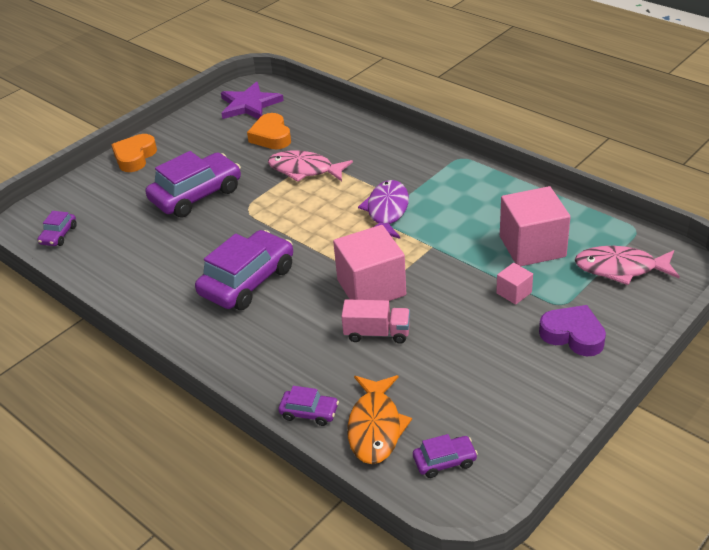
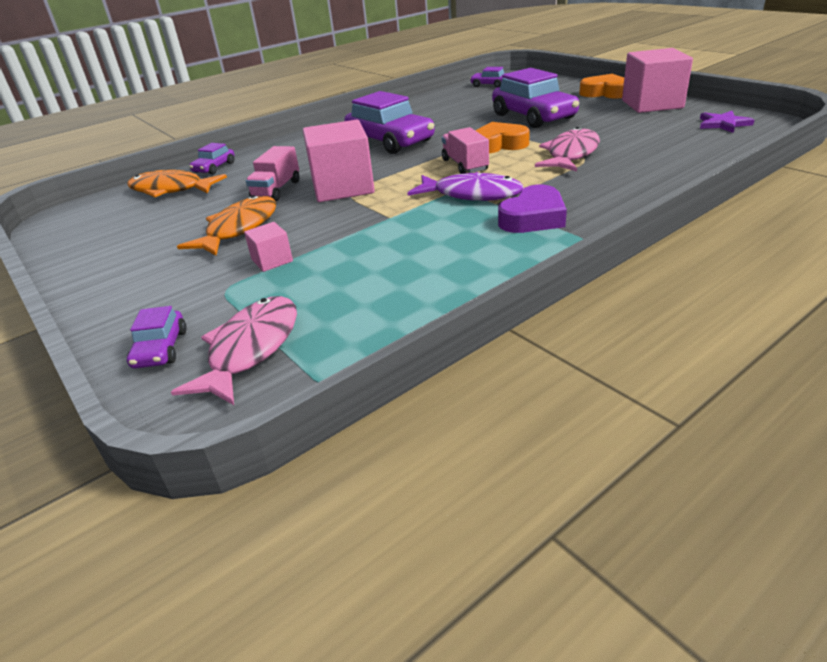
camera: 100 degrees right, 5 degrees down
(249, 105) = (723, 124): purple star -> purple star, size x0.62
(271, 136) = (646, 137): orange heart -> orange heart (498, 145)
(323, 222) = (465, 165): none -> pink truck
(444, 461) = (104, 214): purple car -> purple car (160, 349)
(463, 332) = (239, 229): none -> orange fish
(532, 246) = (349, 281): pink cube -> pink cube (652, 104)
(573, 335) = (169, 291): purple heart -> purple heart (533, 218)

